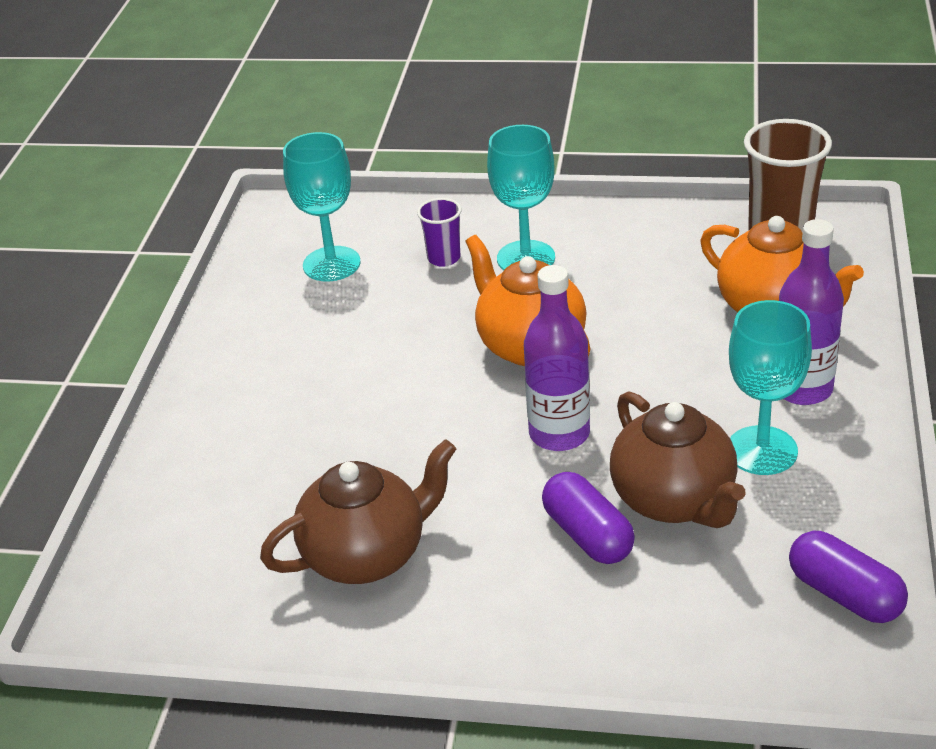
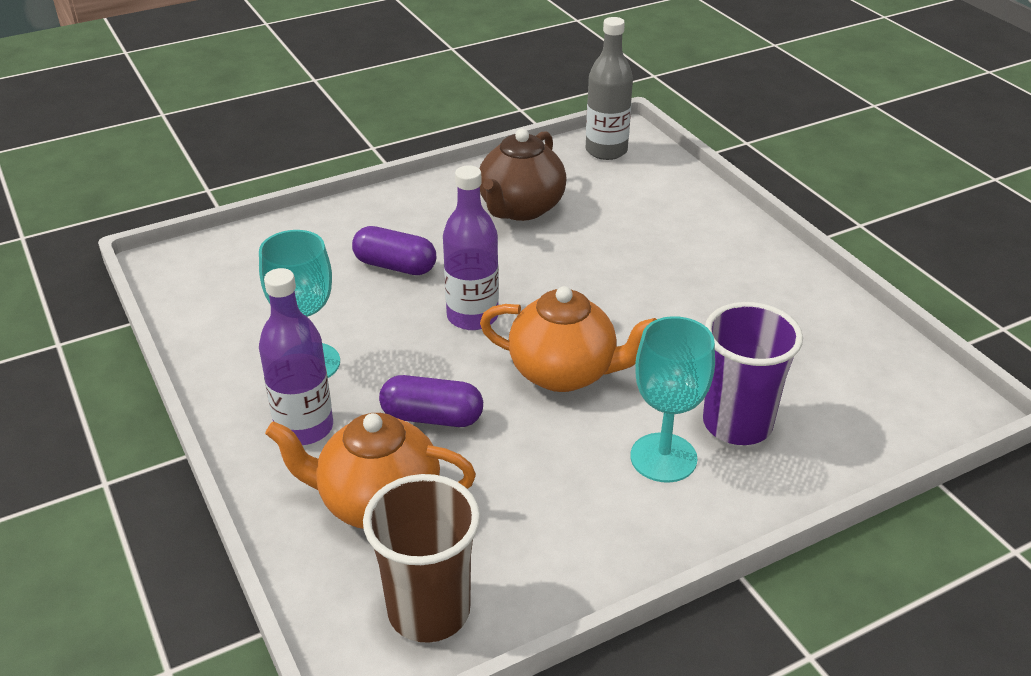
camera: 140 degrees right, 0 degrees up
(154, 604) = (606, 151): none -> grey bottle
(331, 264) = (823, 375): turquoise goblet -> none
(444, 258) = (737, 424): purple cup -> purple cup, size x1.88
(675, 501) = (352, 306): brown teapot -> none
(844, 594) = (203, 295): purple capsule -> purple capsule (432, 417)

